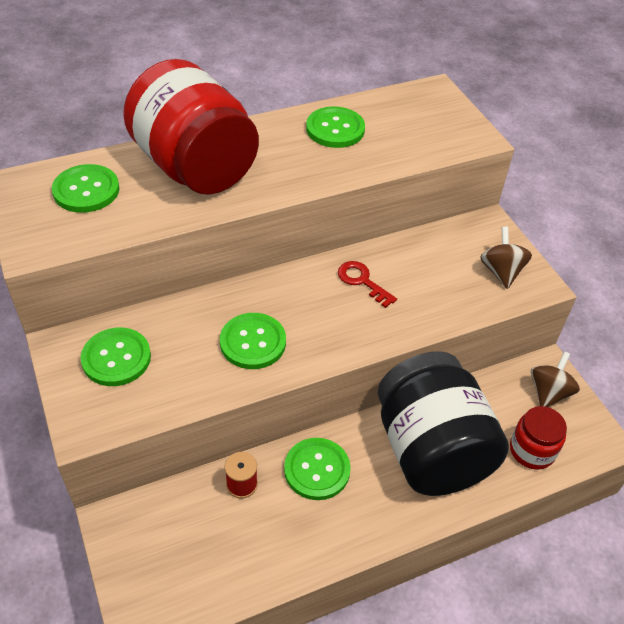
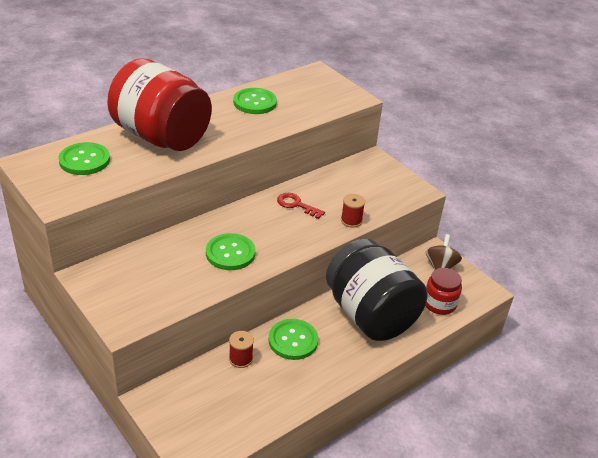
camera: 15 degrees left, 10 degrees down
(116, 358) = (131, 277): green button -> none
(430, 317) = (351, 220): none -> red spool
(501, 272) = (391, 186): brown spinning top -> none

